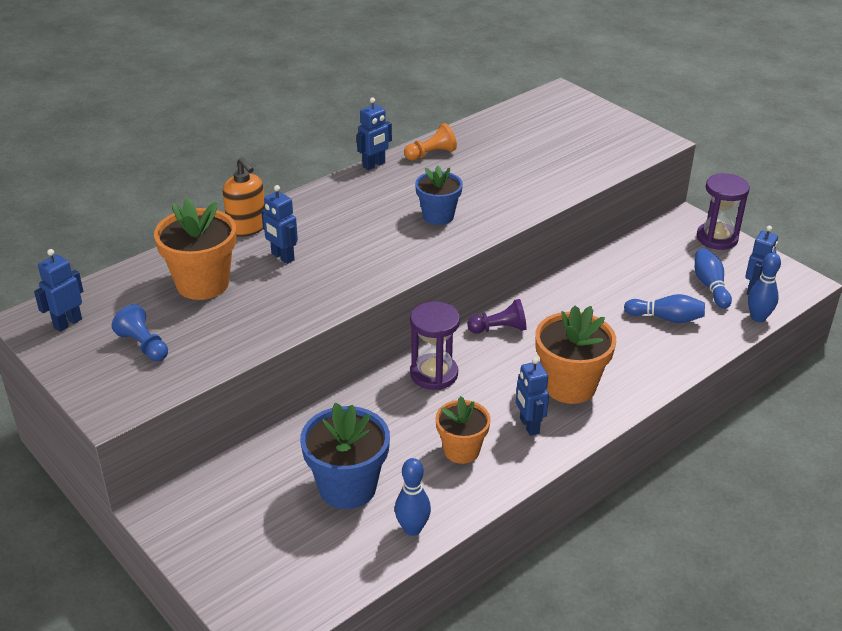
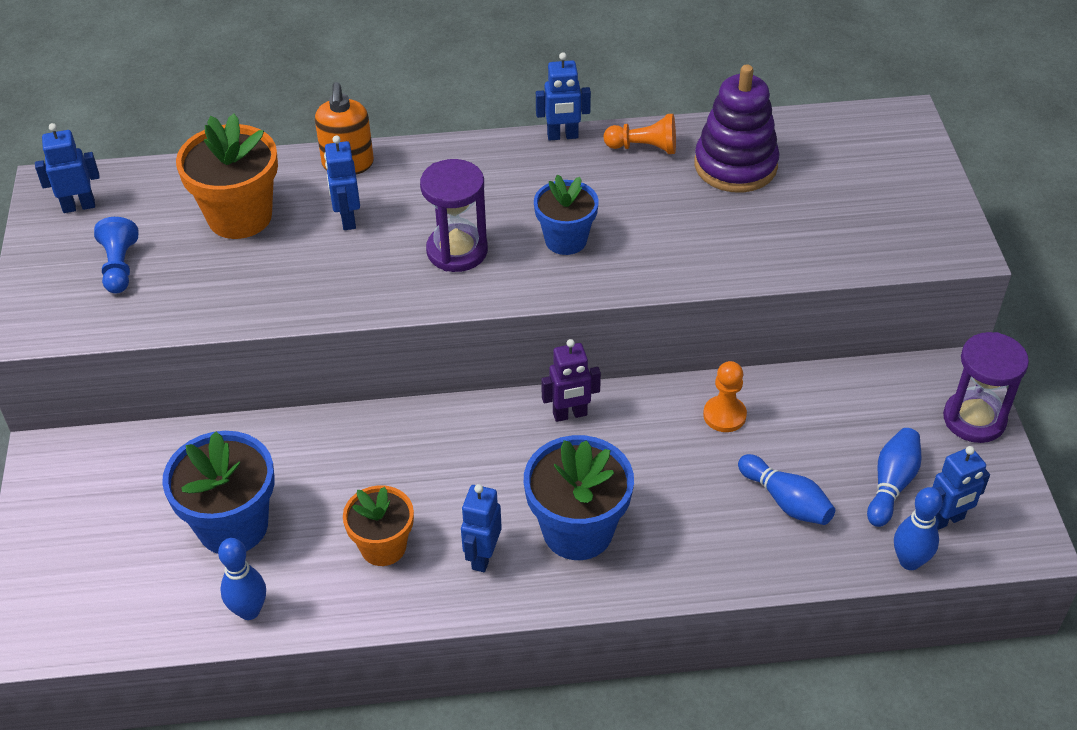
camera: 35 degrees right, 10 degrees up
(434, 374) = (443, 436): purple hourglass -> purple hourglass (457, 251)
(495, 145) = (735, 165): none -> purple stacking toy
(499, 329) = (570, 414): purple pawn -> purple robot
(569, 386) = (577, 531): orange flower pot -> blue flower pot
(588, 291) = (724, 415): none -> orange pawn

